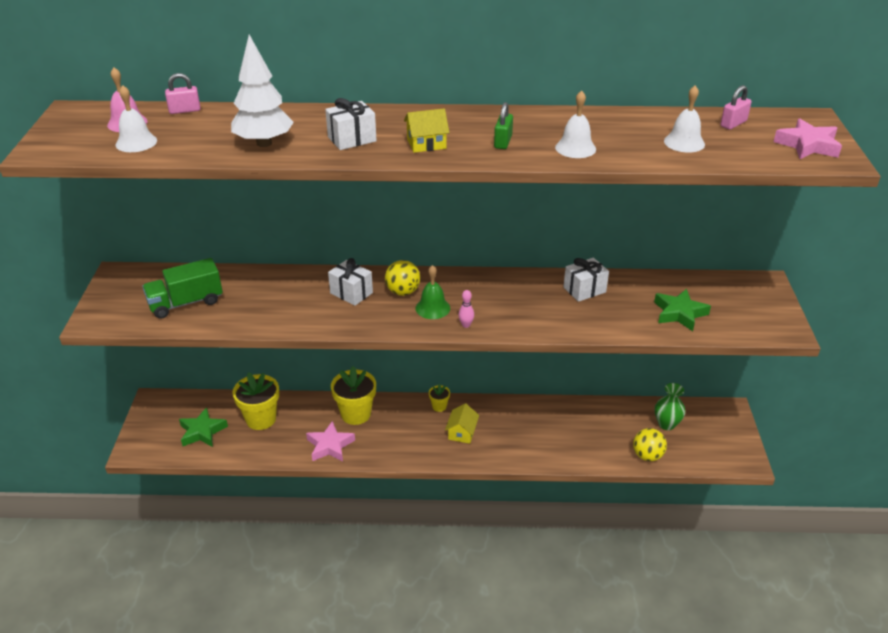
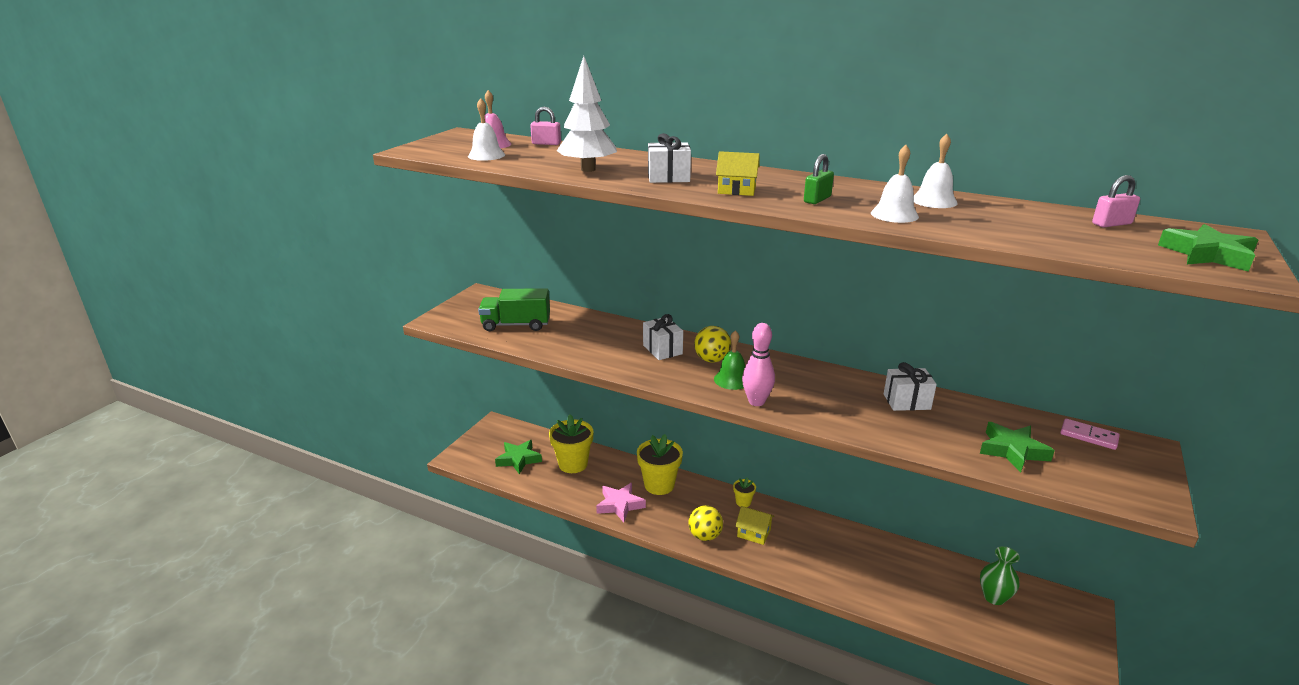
camera: 25 degrees right, 10 degrees down
(462, 432) = (754, 533): yellow house -> yellow house turned 75 degrees clockwise
(466, 325) = (756, 402): pink bowling pin -> pink bowling pin, size x1.87
(647, 456) = (955, 623): yellow ball -> yellow ball (705, 536)
(684, 142) = (1033, 229): white bell -> white bell (934, 201)
(725, 284) = (1088, 436): none -> pink domino
(807, 145) = (1207, 255): pink star -> green star

